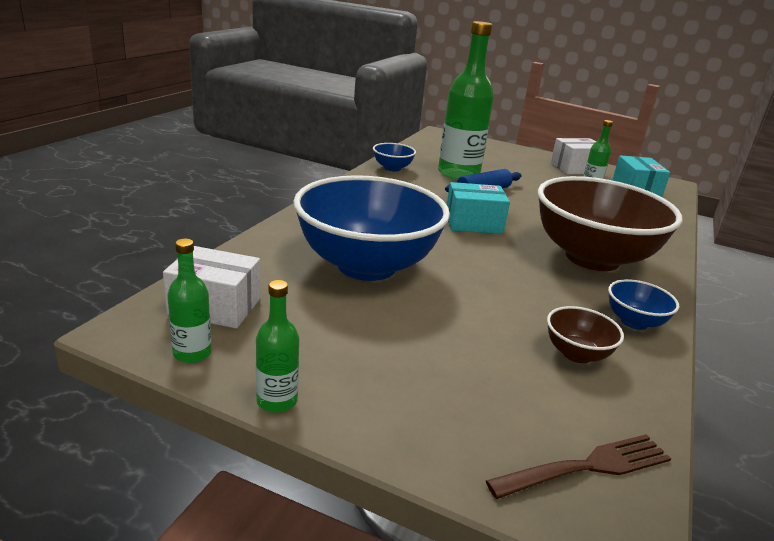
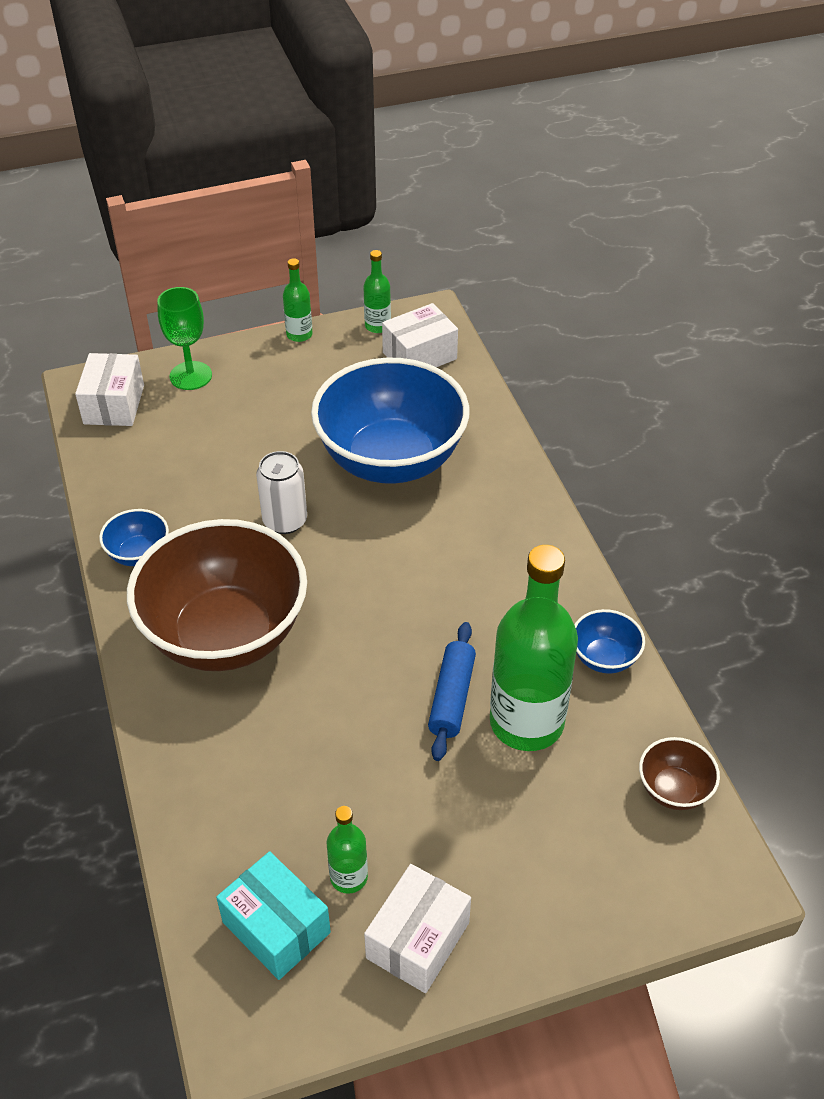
camera: 140 degrees right, 20 degrees up
(458, 439) = (190, 376): none -> green goblet
(473, 223) = (385, 602): turquoise box -> none
(493, 280) = (285, 521): none -> white can
(576, 354) = (164, 483): brown bowl -> brown bowl (673, 789)
(587, 467) = (114, 404): brown fork -> white box

